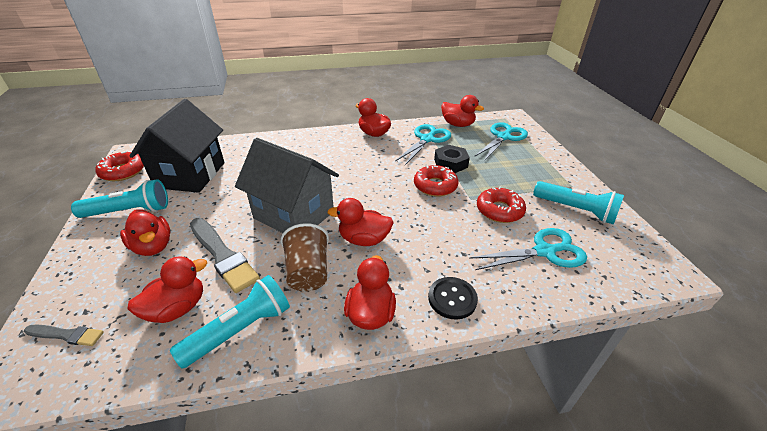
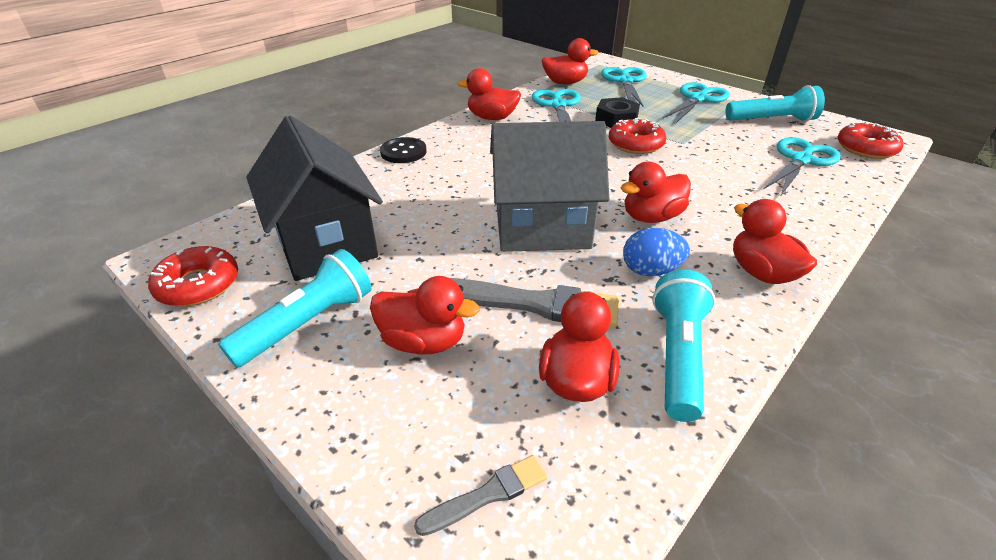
camera: 35 degrees left, 0 degrees up
(308, 272) = (650, 271): brown cup -> blue egg
(452, 299) = (799, 227): black button -> black button (403, 152)
(499, 210) = (720, 143): red donut -> red donut (865, 148)
(539, 170) = (698, 99): none -> turquoise scissors

